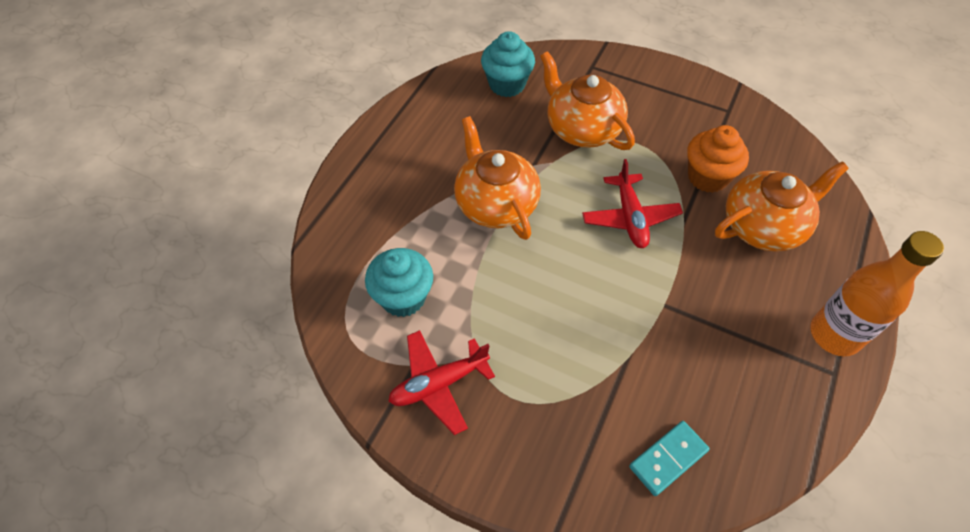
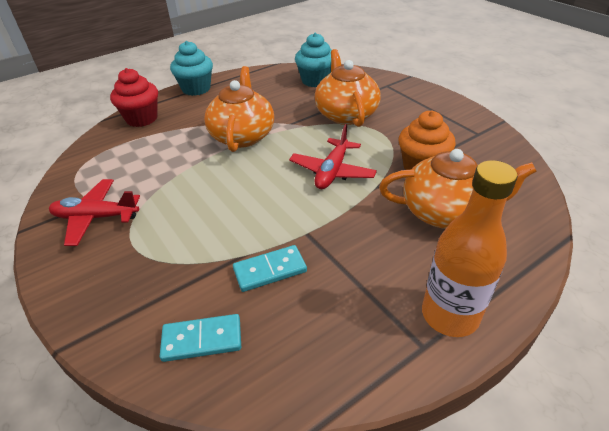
camera: 30 degrees right, 15 degrees down
(347, 223) = (142, 119): none -> red cupcake
(403, 297) = (130, 164): turquoise cupcake -> turquoise cupcake (196, 89)
(665, 361) = (270, 270): none -> turquoise domino

